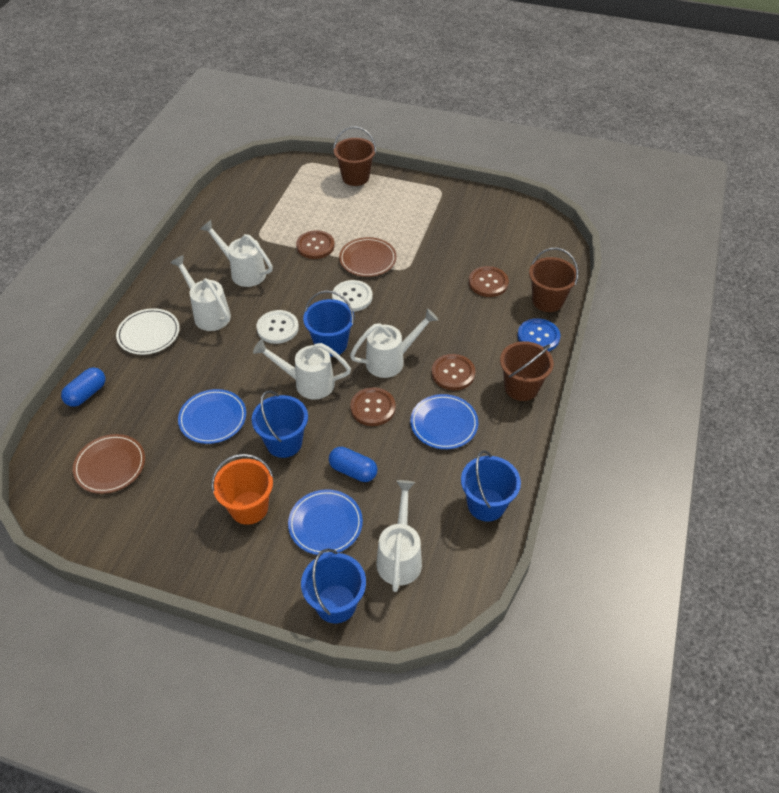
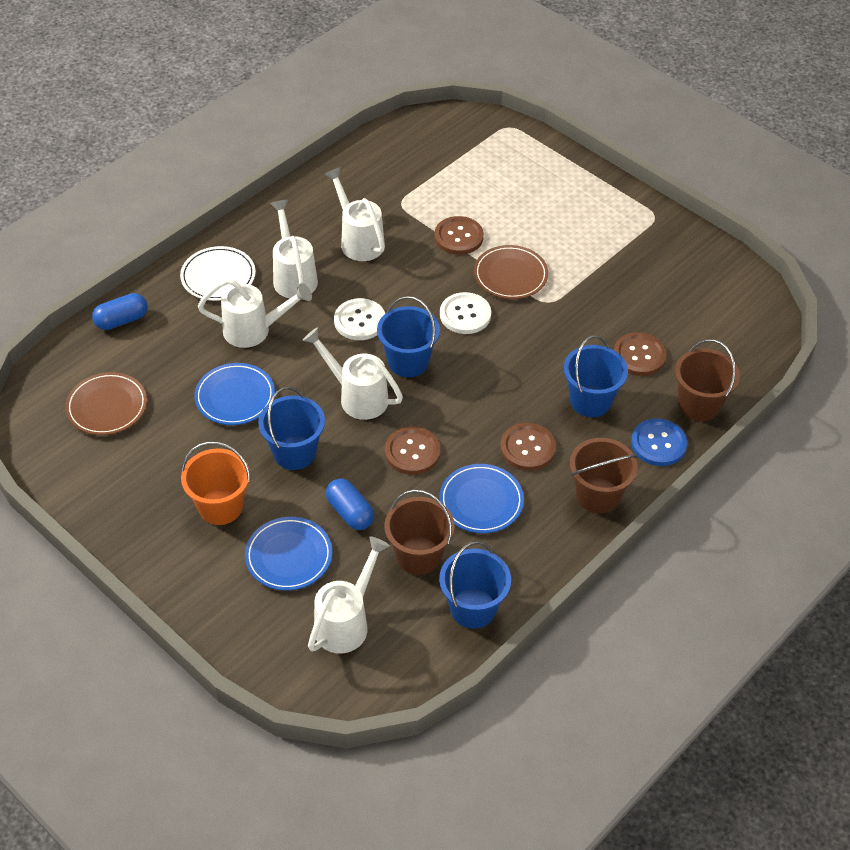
camera: 25 degrees right, 0 degrees up
(336, 603) = (253, 640): blue bucket -> blue bucket (590, 401)
(355, 177) = (558, 165): brown bucket -> brown bucket (419, 555)
(391, 360) = (465, 406): white watering can -> white watering can (254, 330)

